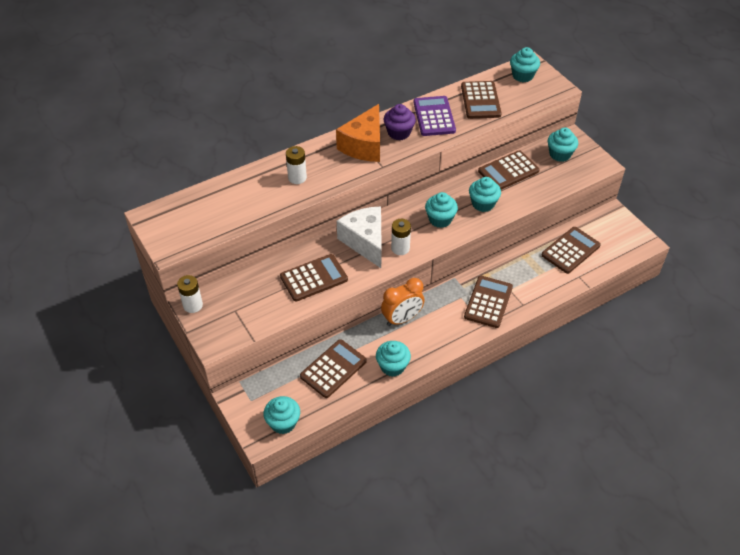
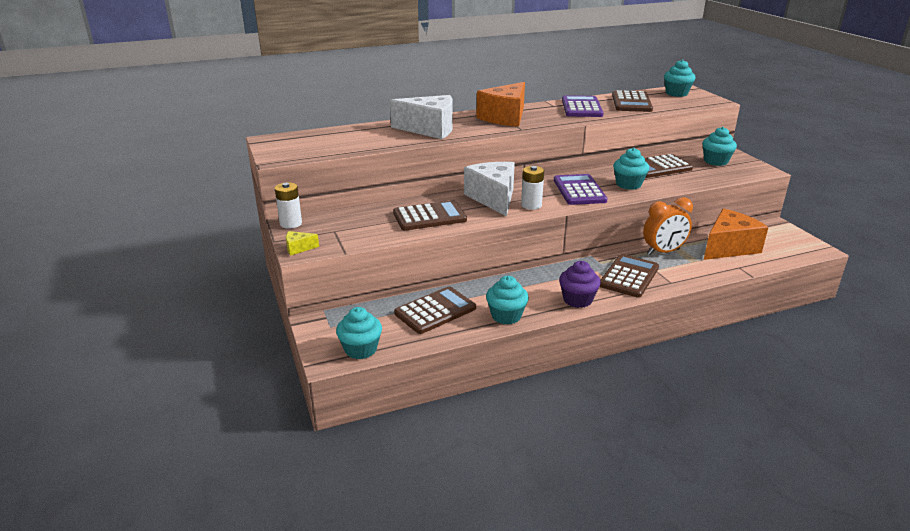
camera: 10 degrees right, 20 degrees down
(211, 340) = (298, 248): none -> yellow cheese
(297, 178) = (430, 129): white battery -> white cheese
(399, 133) = (543, 113): purple cupcake -> purple cupcake (577, 300)
(402, 319) = (525, 280): orange clock -> orange clock (663, 252)
(440, 219) = (579, 190): turquoise cupcake -> purple calculator
(570, 250) = (728, 247): brown calculator -> orange cheese

